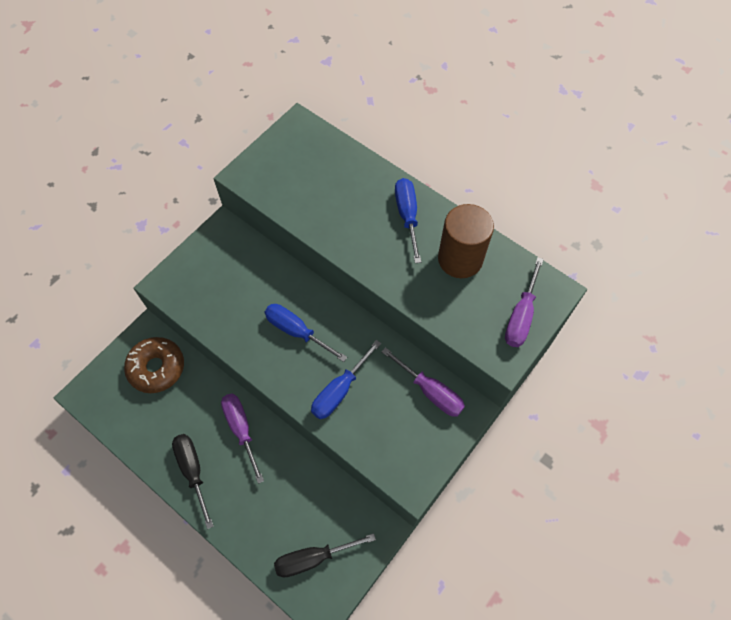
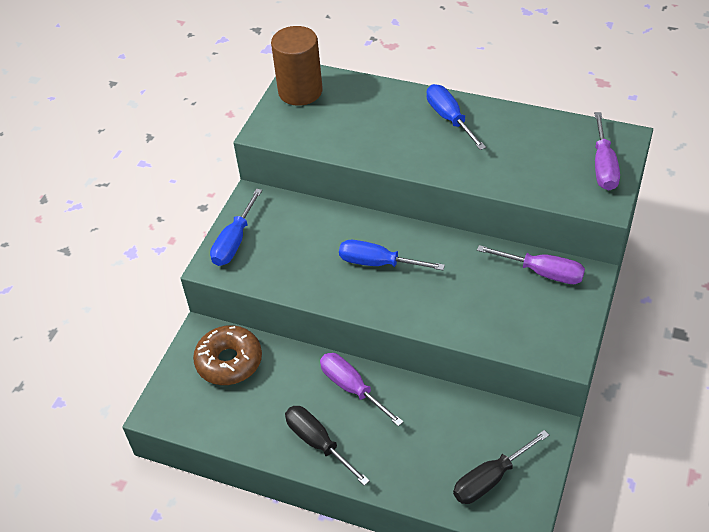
camera: 15 degrees left, 15 degrees down
(339, 390) = (450, 300): blue screwdriver -> blue screwdriver (234, 241)
(460, 259) = (520, 138): brown cylinder -> brown cylinder (300, 91)

